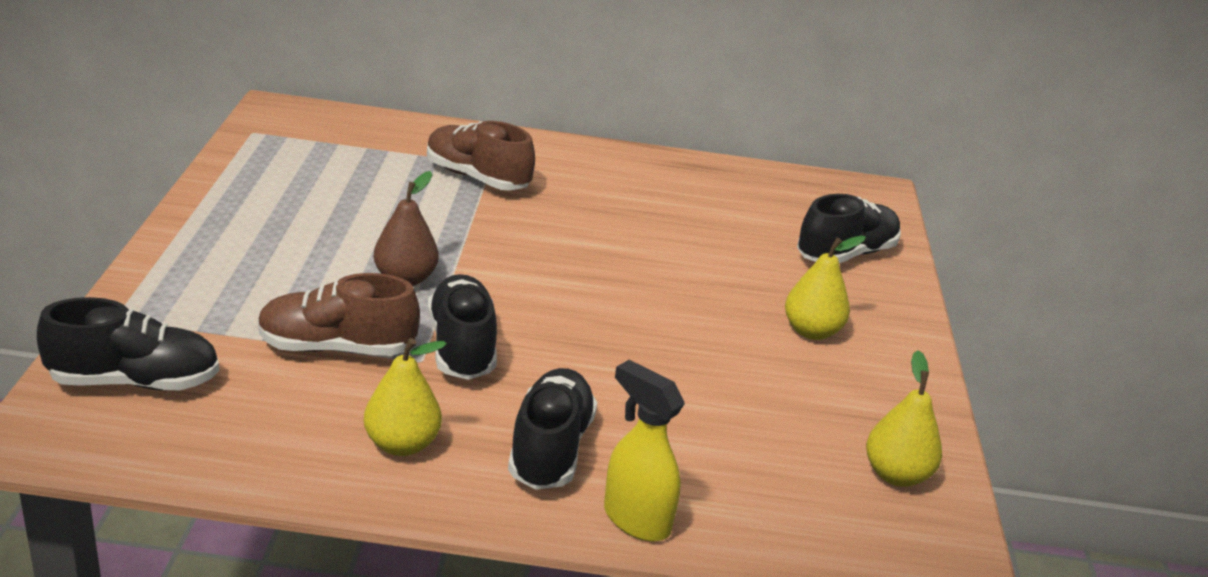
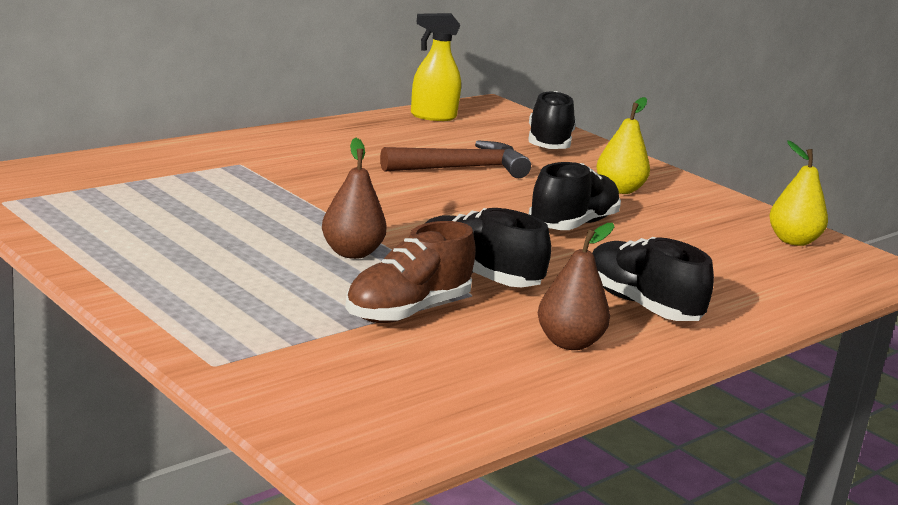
camera: 45 degrees left, 10 degrees down
(135, 381) = (330, 394): black shoe -> black shoe (573, 225)
(402, 444) = (569, 343): yellow pear -> brown pear
(477, 178) = (251, 175): brown shoe -> none
(636, 520) = (750, 317): yellow spray bottle -> yellow spray bottle (432, 116)
(686, 243) = (461, 168): none -> brown hammer

